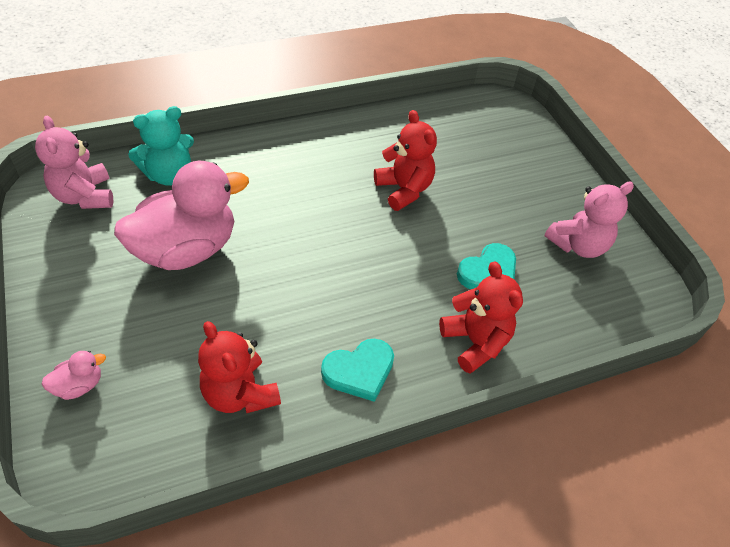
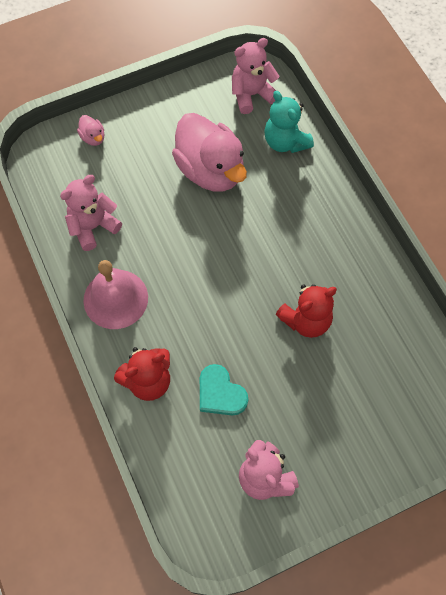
camera: 90 degrees right, 15 degrees up
(240, 393) = (93, 227): red teddy bear -> pink teddy bear
(359, 371) = (115, 299): turquoise heart -> pink bell

